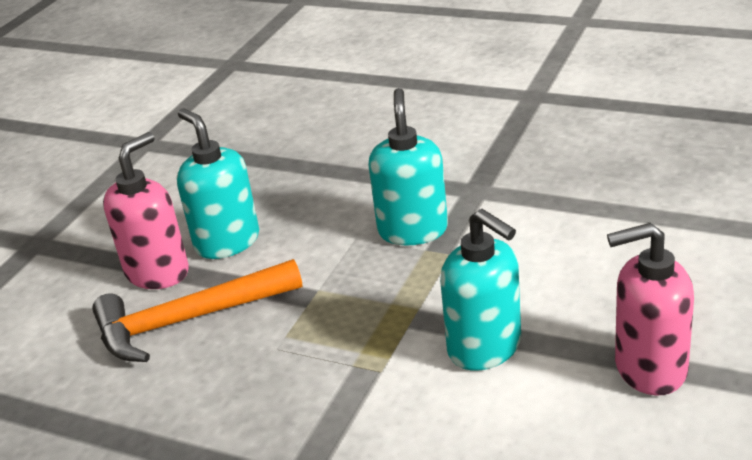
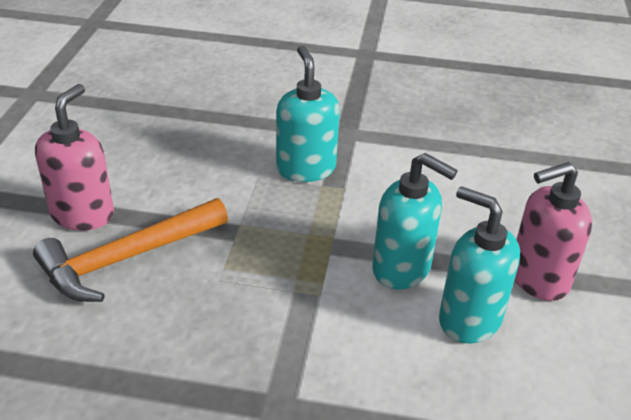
camera: 20 degrees left, 5 degrees up
(227, 242) = (141, 183): turquoise soap dispenser -> turquoise soap dispenser (469, 319)

